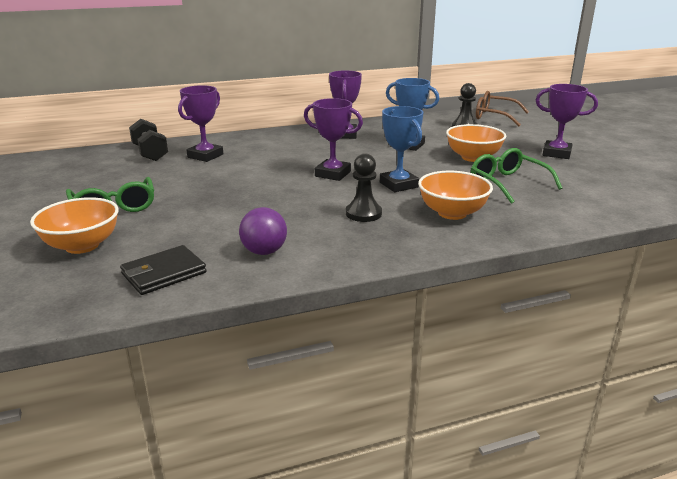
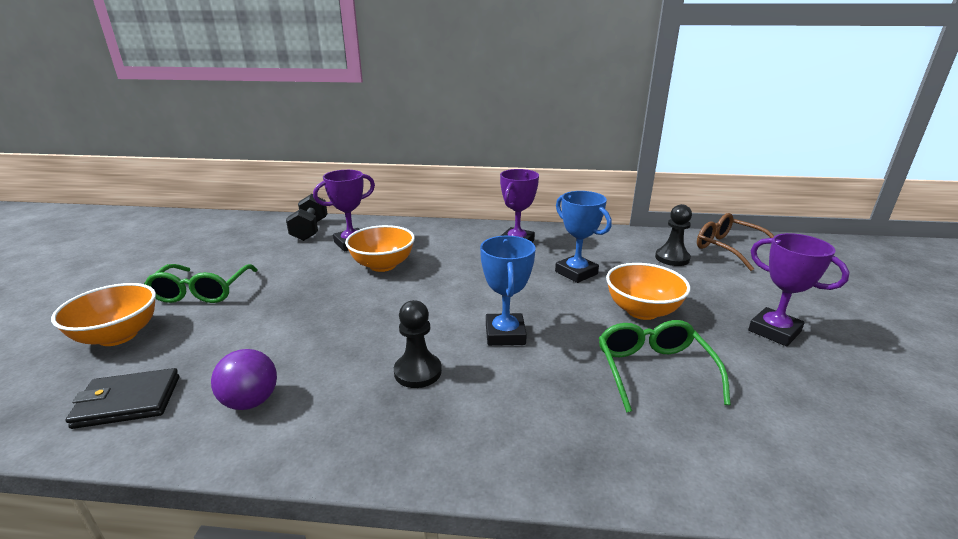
camera: 25 degrees right, 0 degrees up
(332, 174) = (447, 297): purple trophy -> none
(452, 213) = (527, 405): orange bowl -> orange bowl (383, 265)

